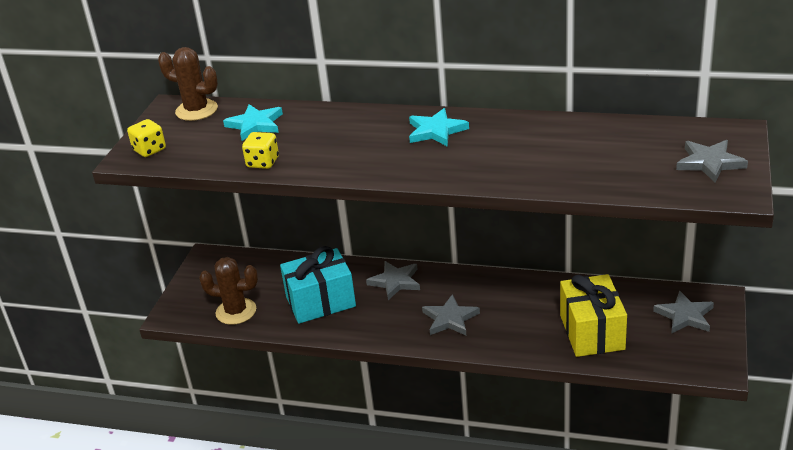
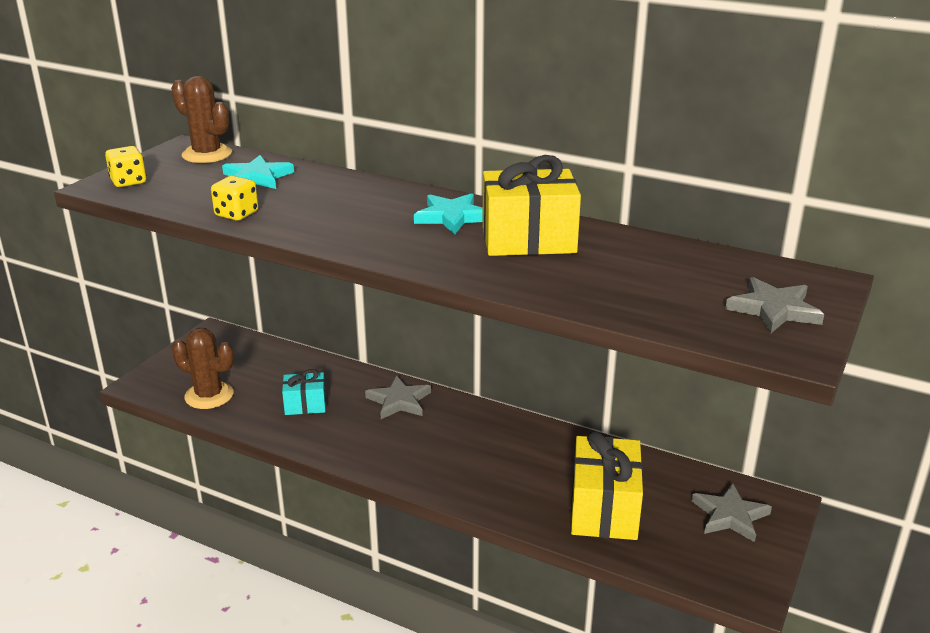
camera: 10 degrees right, 5 degrees down
(320, 302) = (305, 405): turquoise gift -> turquoise gift, size x0.56
(450, 319) = (440, 456): grey star -> none
(506, 140) = (528, 240): none -> yellow gift

